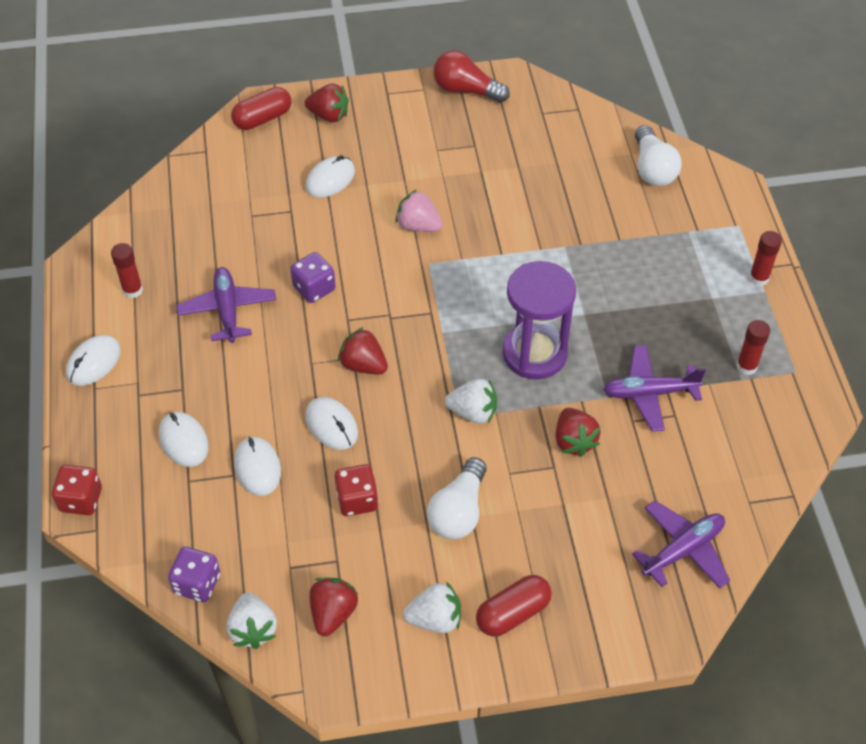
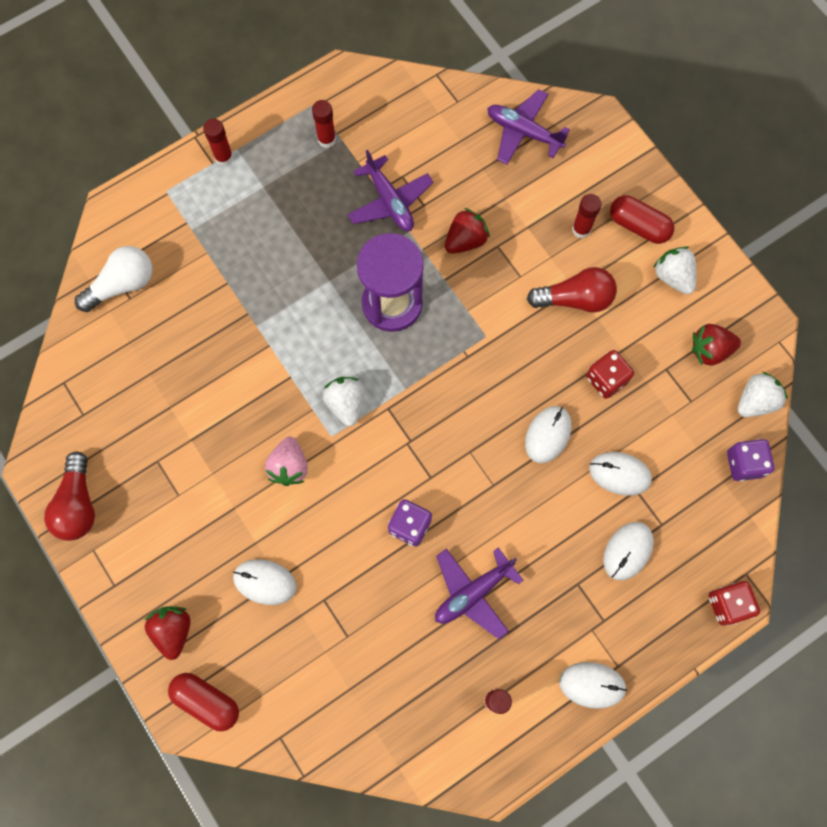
camera: 115 degrees left, 20 degrees up
(257, 468) = (619, 474): white mouse -> white mouse turned 60 degrees clockwise
(363, 365) = (473, 439): red strawberry -> none
(458, 511) = (575, 299): white light bulb -> red light bulb
(473, 412) = (477, 327): white strawberry -> white strawberry (346, 403)
(536, 553) = (581, 229): none -> red glue stick

